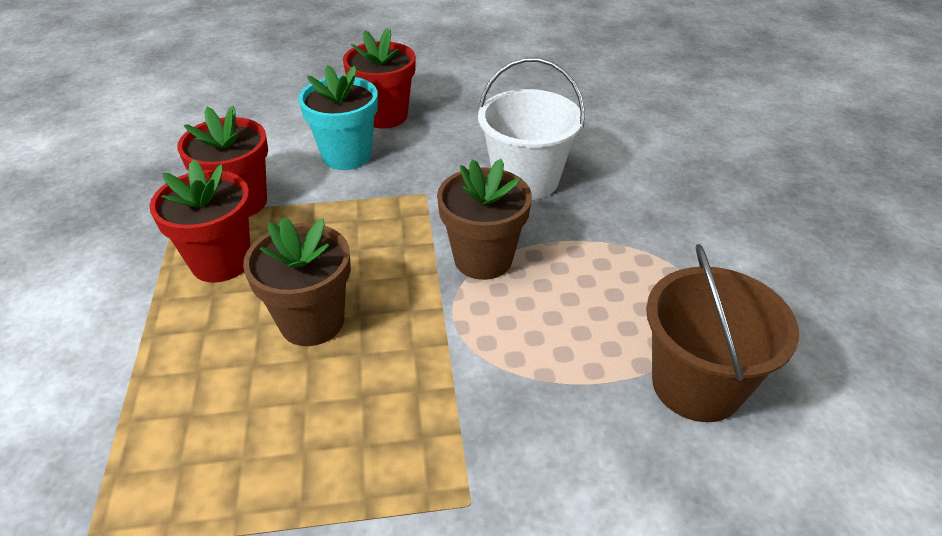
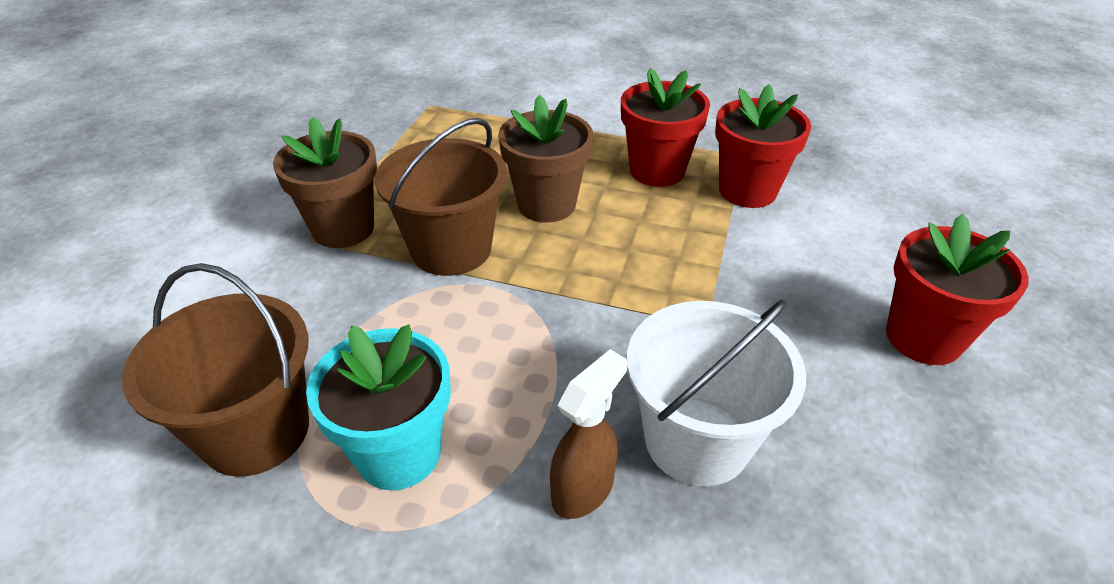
camera: 115 degrees right, 0 degrees up
(347, 156) = (819, 279): turquoise flower pot -> turquoise flower pot (398, 453)
(418, 365) = (451, 249): none -> brown bucket
(483, 259) = (556, 335): brown flower pot -> brown flower pot (343, 228)
(594, 211) = (583, 489): none -> brown spray bottle

